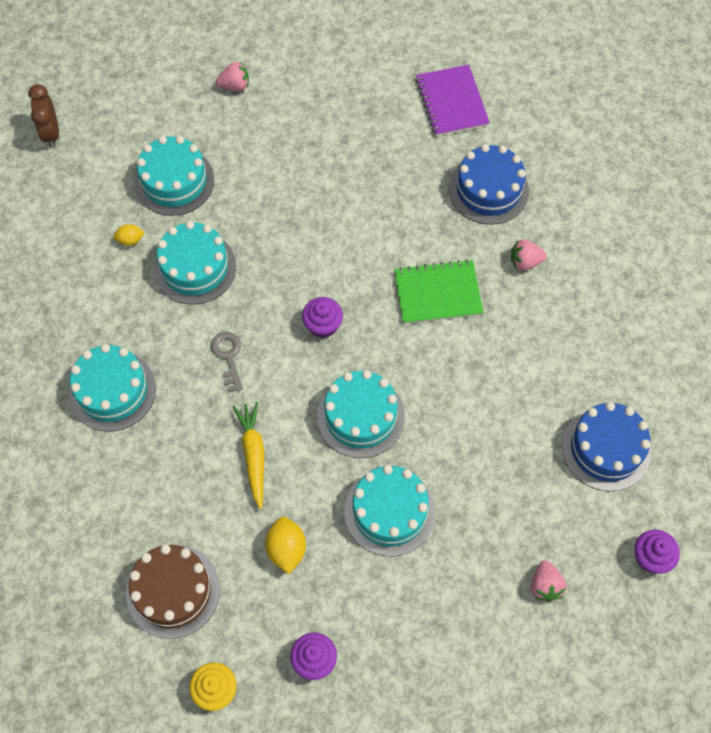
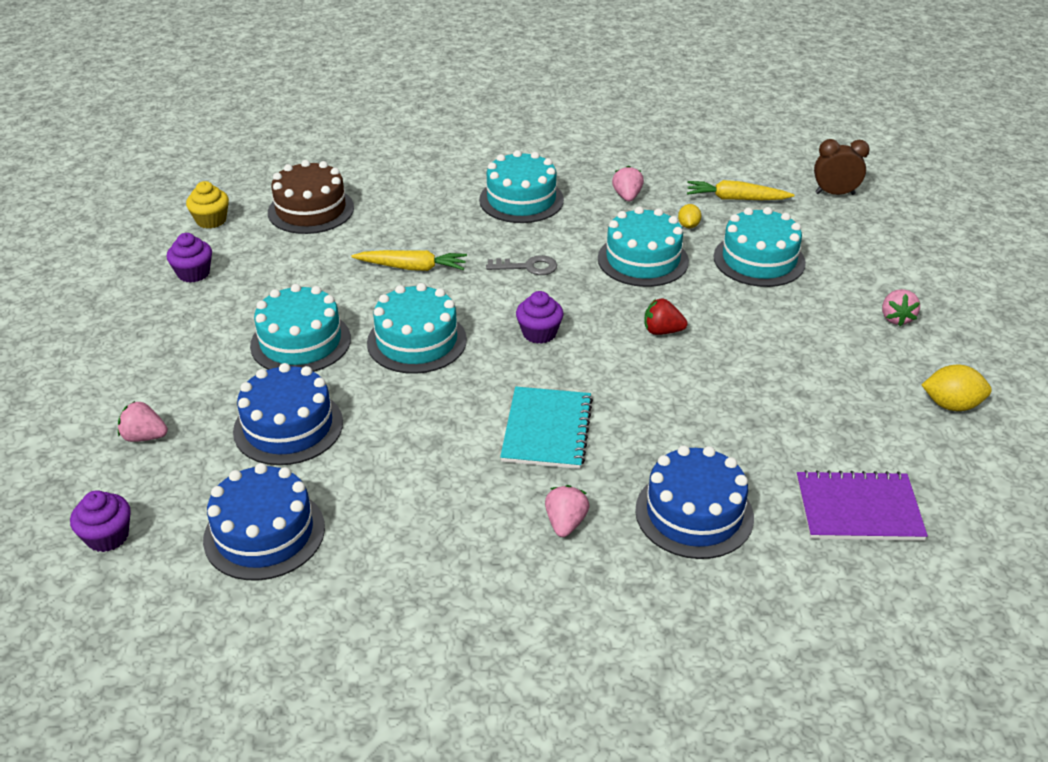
camera: 105 degrees right, 25 degrees down
(75, 208) = (736, 199): none -> yellow carrot
(88, 298) = (627, 196): none -> pink strawberry
(286, 549) = (306, 273): yellow lemon -> yellow lemon (951, 405)
(295, 237) = (662, 331): none -> red strawberry
(437, 293) = (547, 430): green notebook -> turquoise notebook
(495, 477) = (288, 426): none -> blue cake

